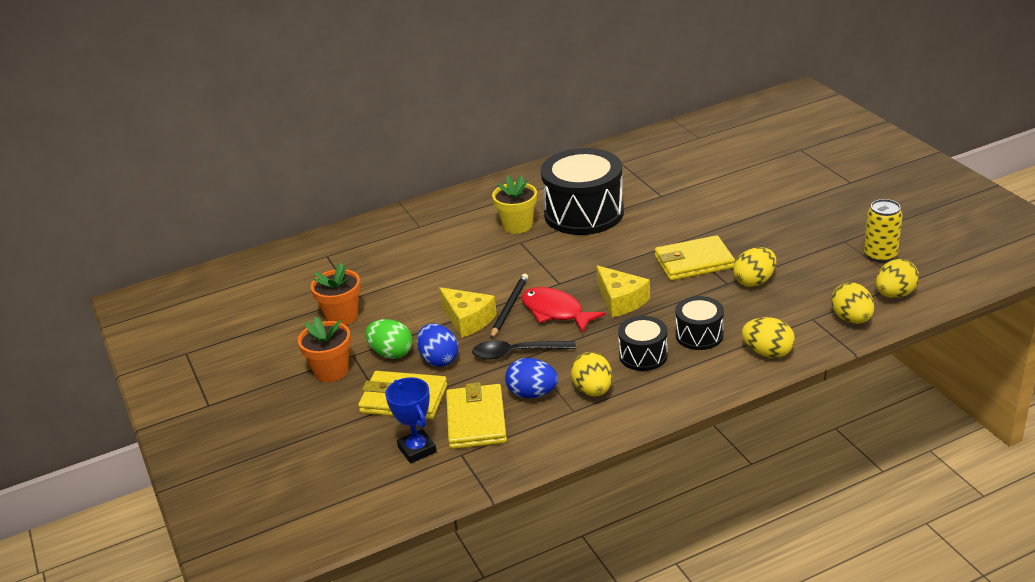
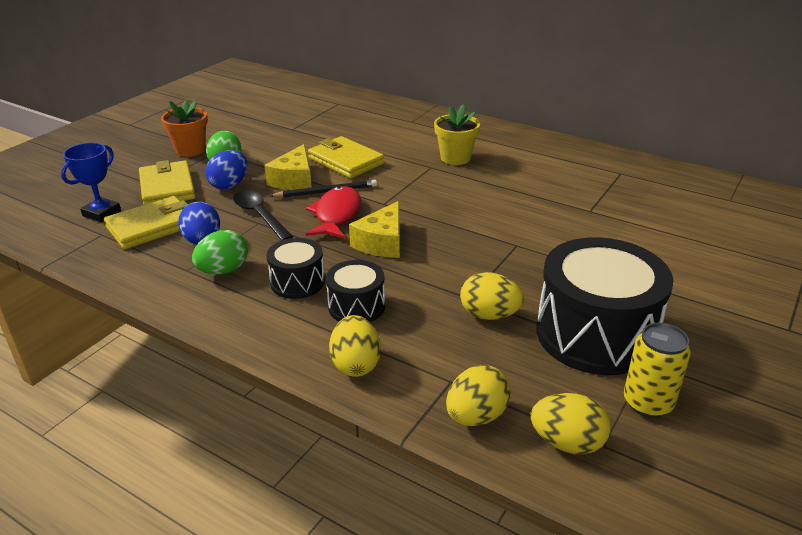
camera: 55 degrees right, 0 degrees up
(342, 316) = (263, 132): orange flower pot -> none
(584, 213) = (509, 181): black drum -> black drum (595, 334)
(593, 390) = (223, 270): yellow egg -> green egg
(693, 262) = (488, 264): yellow wallet -> yellow wallet (345, 161)

